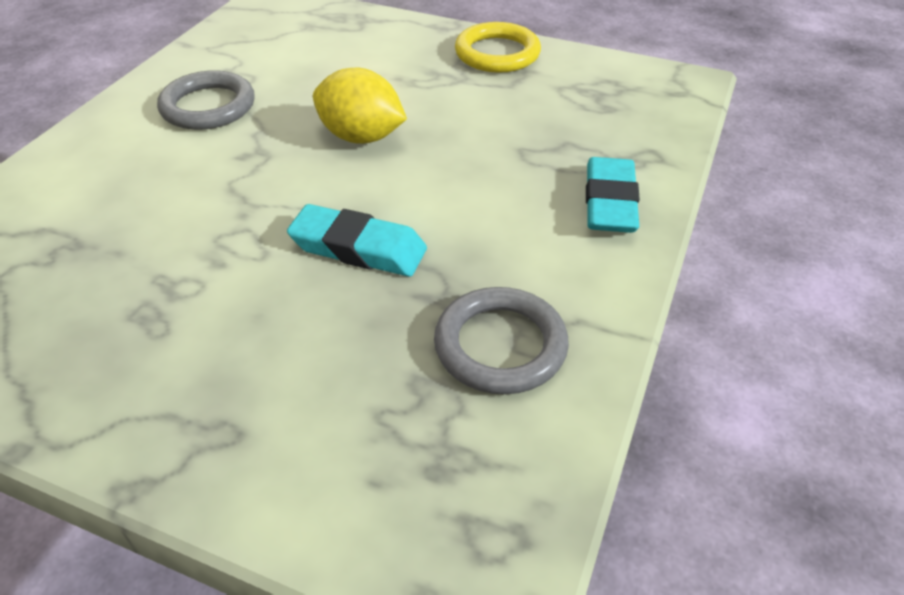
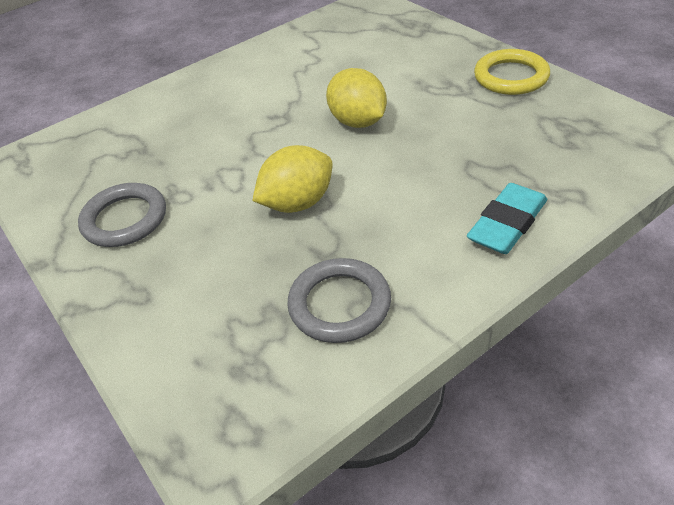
camera: 35 degrees right, 0 degrees up
(208, 106) = (275, 75): grey ring -> grey ring (125, 219)
(358, 248) = (298, 203): turquoise eraser -> yellow lemon

